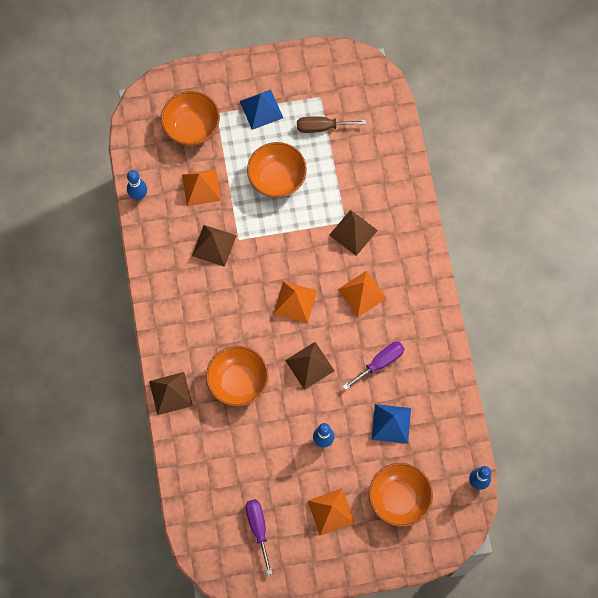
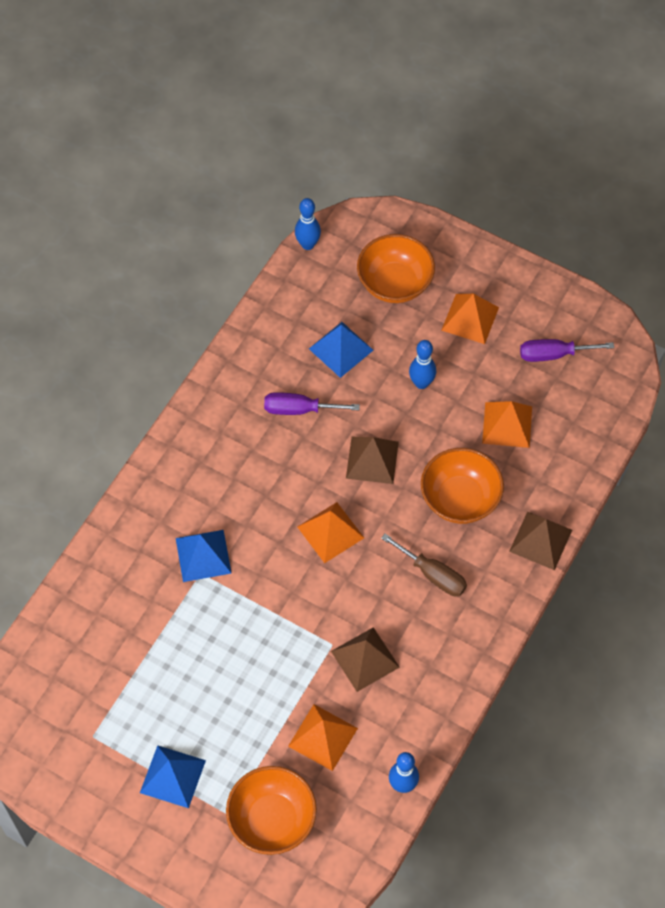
camera: 140 degrees left, 10 degrees down
(258, 528) = (553, 354): purple screwdriver -> purple screwdriver turned 60 degrees clockwise
(277, 178) = (229, 679): orange bowl -> none
(322, 127) = (125, 698): brown screwdriver -> brown screwdriver (433, 574)
(353, 232) = (203, 555): brown pyramid -> blue pyramid
(362, 293) = (253, 487): orange pyramid -> orange pyramid (507, 424)

